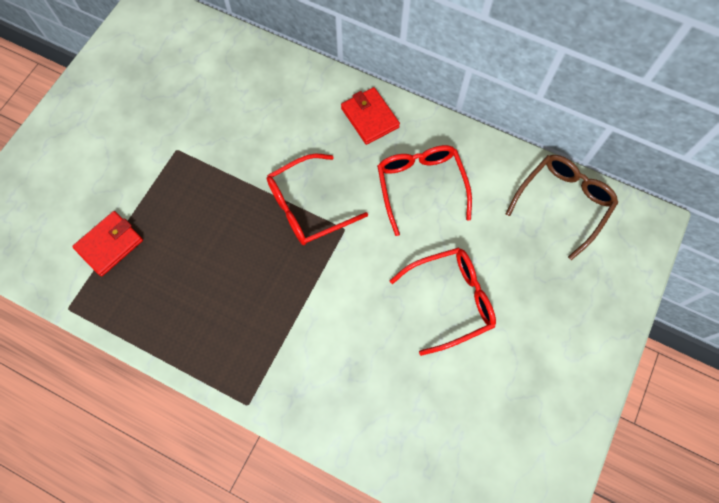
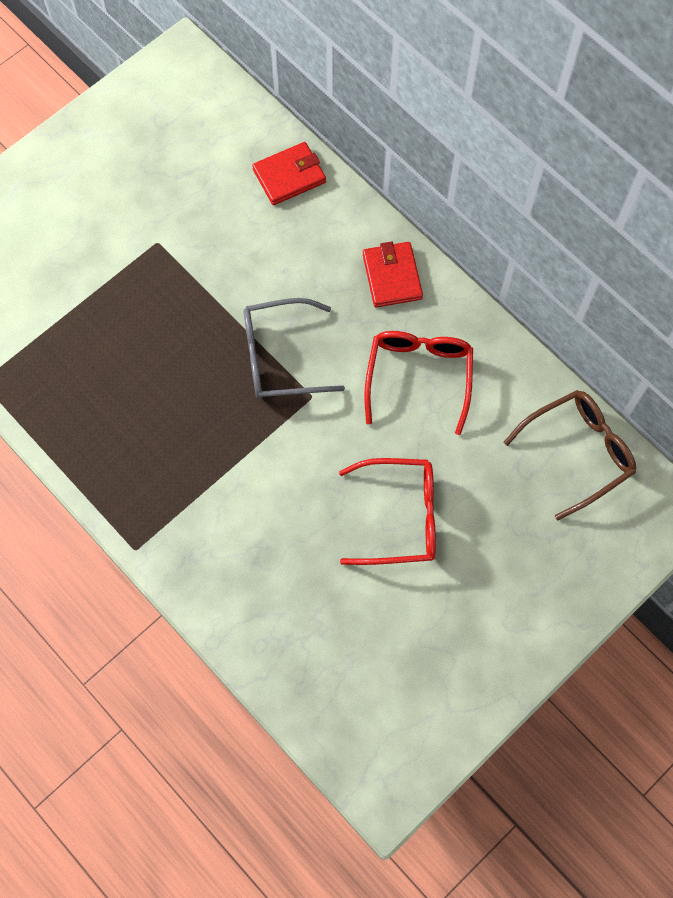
camera: 20 degrees right, 0 degrees up
(110, 244) = (48, 326): red wallet -> red wallet (289, 176)
(307, 207) = (280, 357): red glasses -> grey glasses

